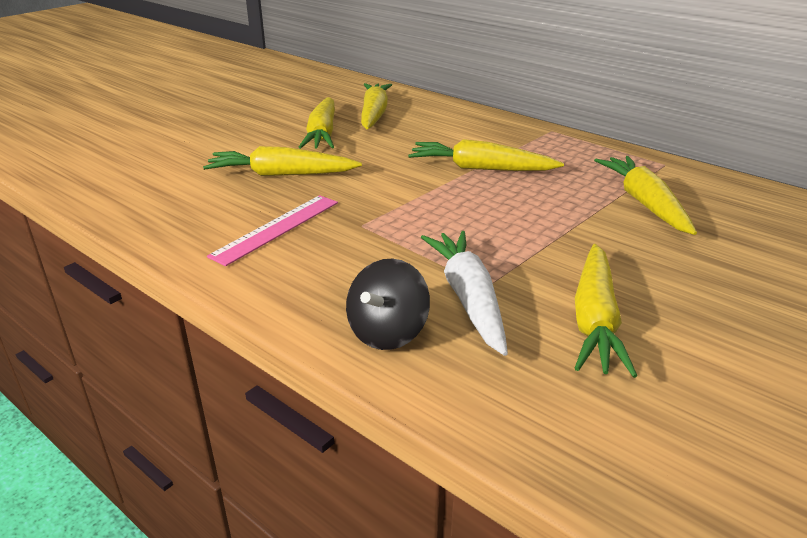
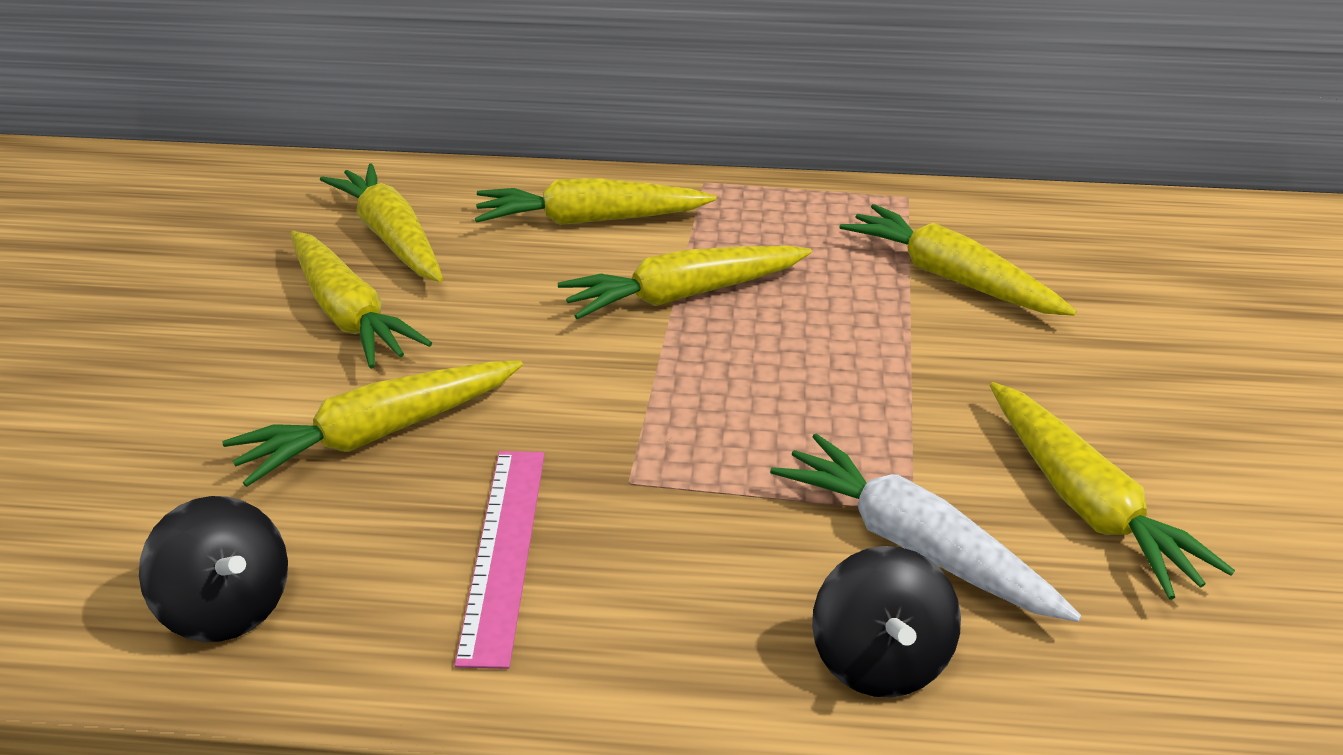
camera: 35 degrees left, 5 degrees up
(157, 207) = (227, 607): none -> black spinning top
(472, 130) = (590, 220): none -> yellow carrot

